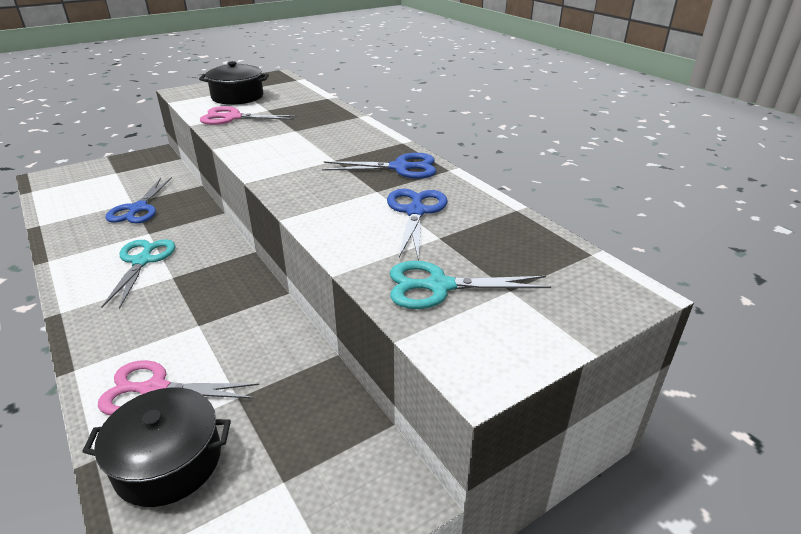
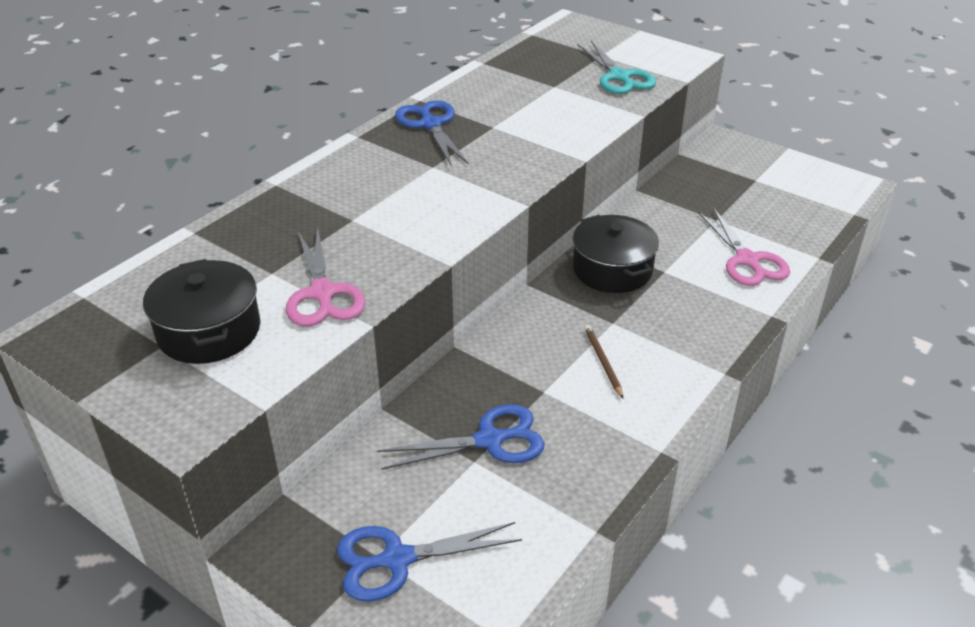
camera: 110 degrees left, 5 degrees up
(142, 261) = (603, 362): turquoise scissors -> brown pencil
(168, 461) = (788, 226): black pot -> black pot (612, 269)
(415, 212) = (520, 101): blue scissors -> blue scissors (397, 559)

